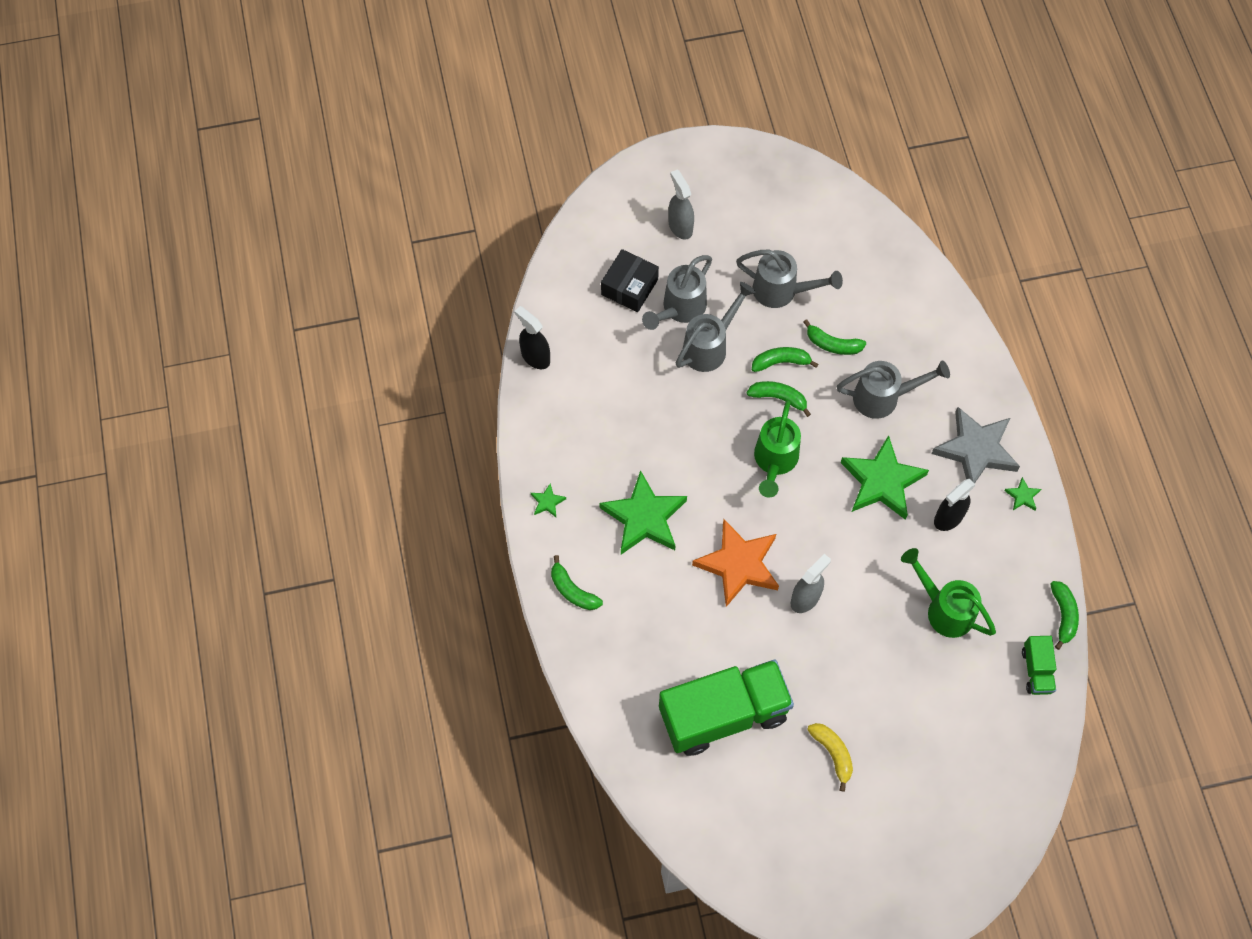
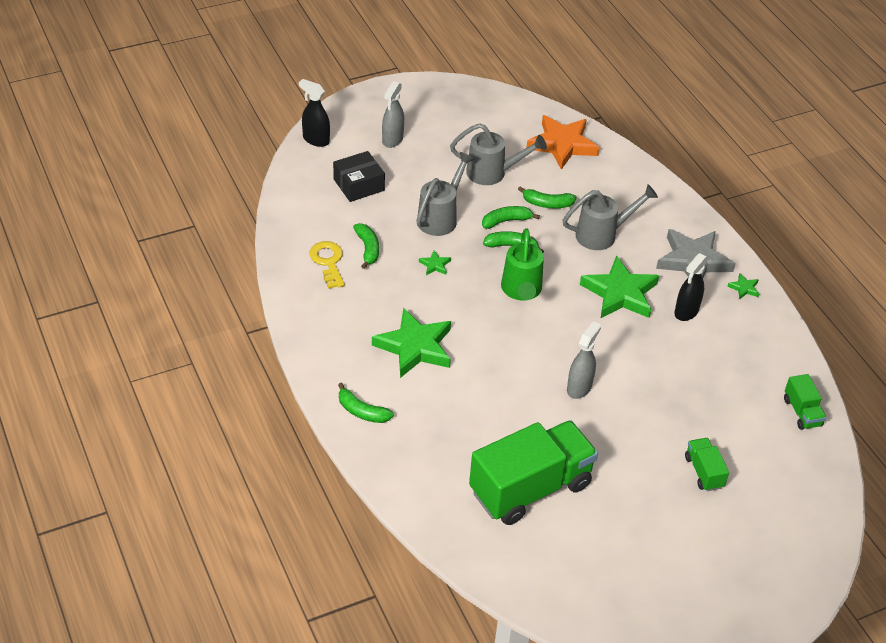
camera: 15 degrees left, 20 degrees down
(535, 357) = (285, 243): black spray bottle -> black spray bottle (316, 140)
(547, 502) = (322, 347): green star -> green star (435, 265)
(575, 390) = (328, 262): none -> yellow key
(629, 287) = (359, 185): black box -> black box turned 45 degrees clockwise
(679, 309) = (407, 195): grey watering can -> none
(680, 226) = (392, 140): grey spray bottle -> grey spray bottle turned 120 degrees counterclockwise
(738, 564) = (511, 370): orange star -> orange star (562, 145)
(833, 753) = (641, 504): yellow banana -> none
(908, 726) = (703, 472): none -> green truck
(944, 609) = (705, 378): green watering can -> none
(1063, 615) = (810, 368): green banana -> green banana (368, 249)

